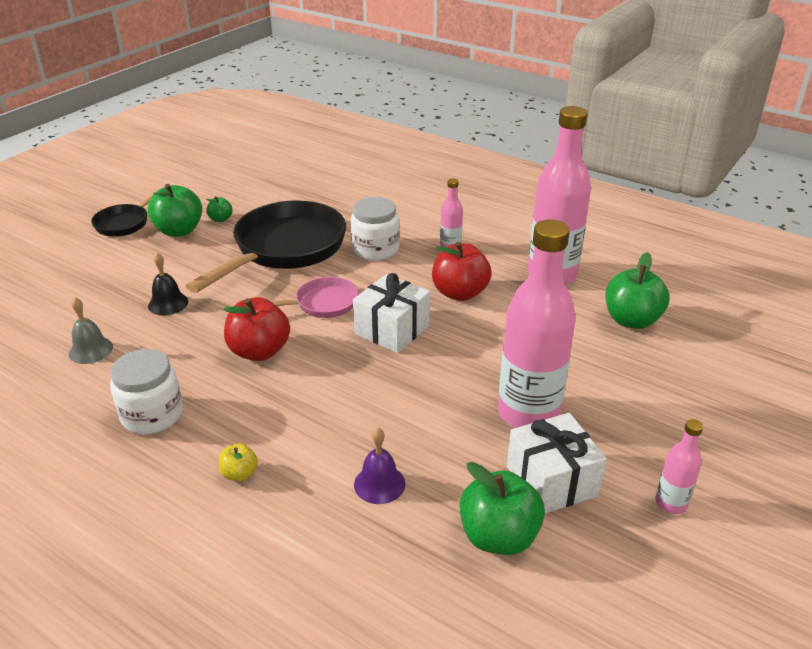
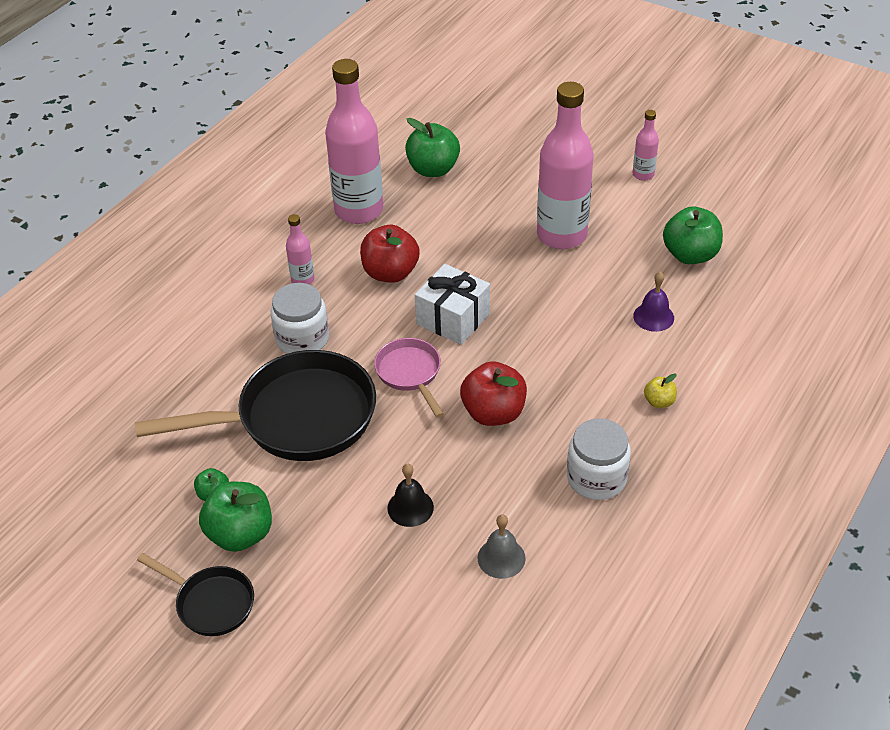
camera: 90 degrees left, 10 degrees up
(284, 249) = (296, 418): black pan -> black pan turned 135 degrees clockwise
(551, 481) = (633, 227): white gift -> none

